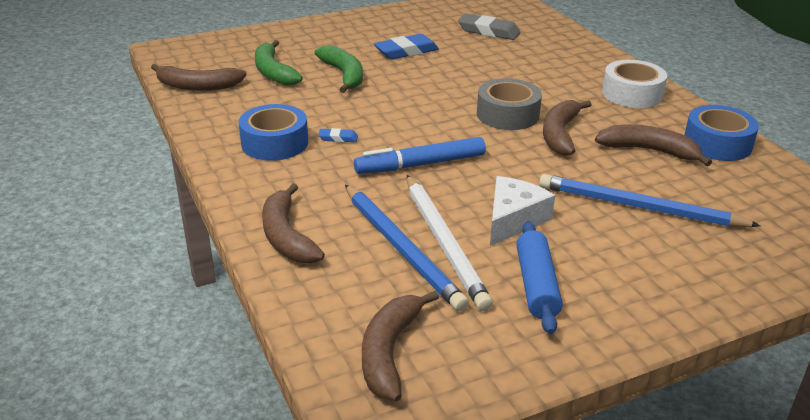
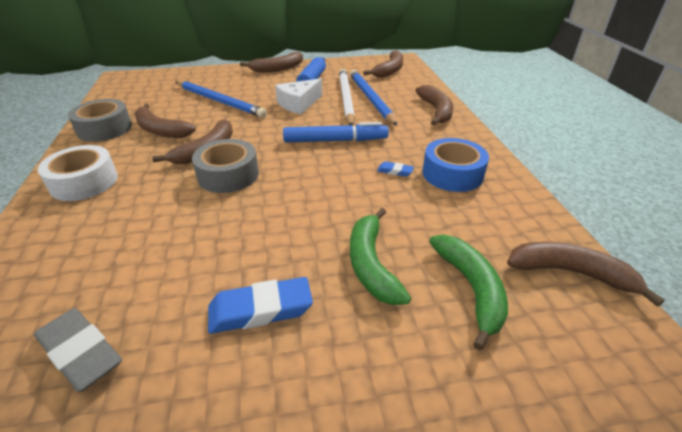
camera: 165 degrees left, 5 degrees up
(640, 316) = (277, 69): none -> brown banana
(717, 144) = (104, 129): blue tape -> grey tape

